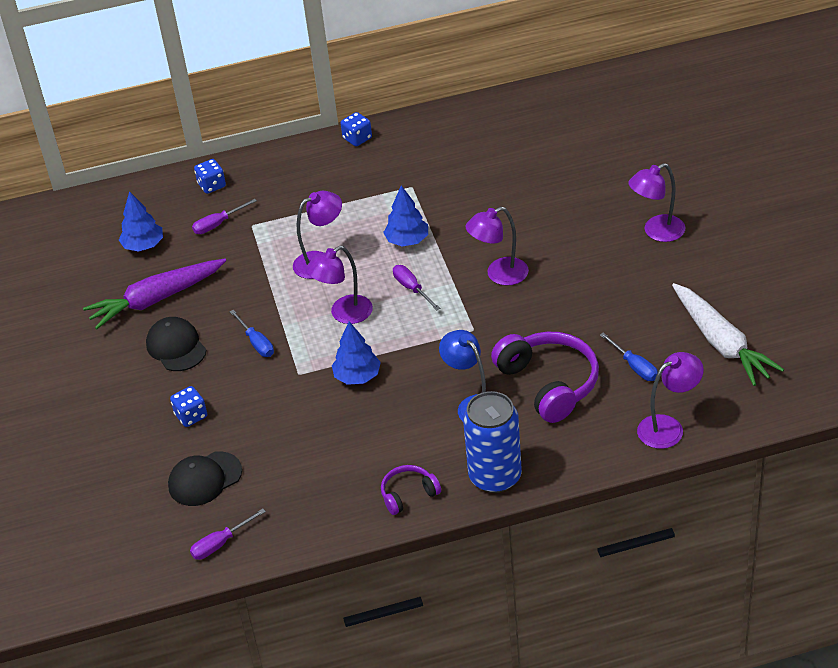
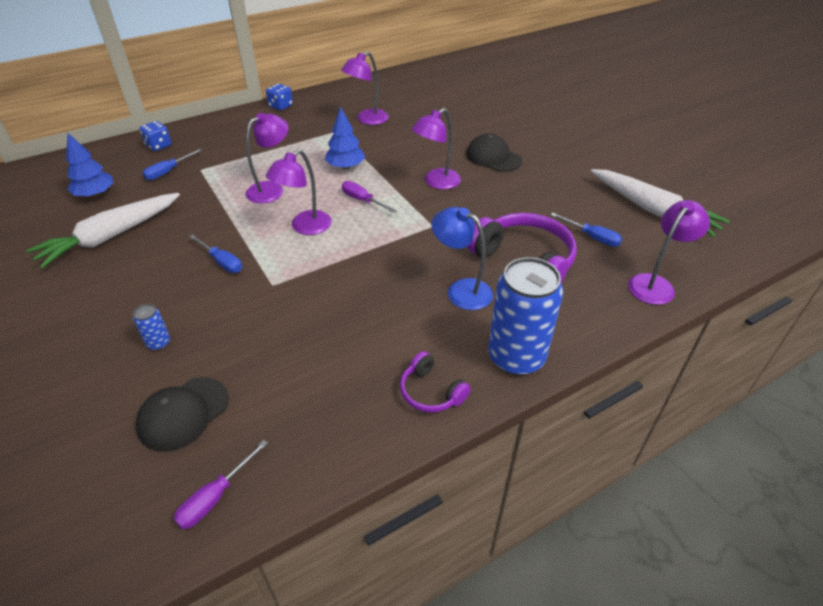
camera: 20 degrees left, 0 degrees up
(156, 299) = (110, 237): purple carrot -> white carrot
(176, 347) = (135, 276): black cap -> black cap (493, 157)
(191, 416) = (158, 343): blue dice -> blue can
(218, 224) = (168, 172): purple screwdriver -> blue screwdriver
(357, 376) = (334, 279): blue tree -> none
(408, 494) = (431, 392): purple headphones -> purple headphones turned 90 degrees counterclockwise
(656, 232) = (549, 141): purple lamp -> purple lamp (367, 120)

